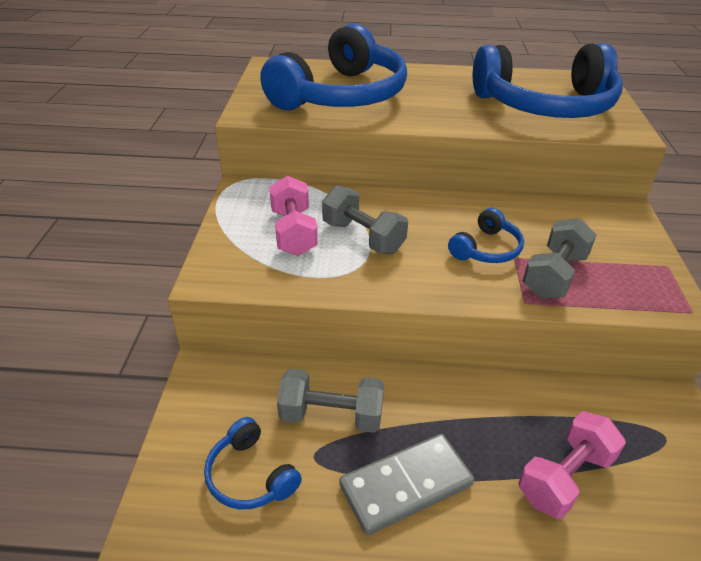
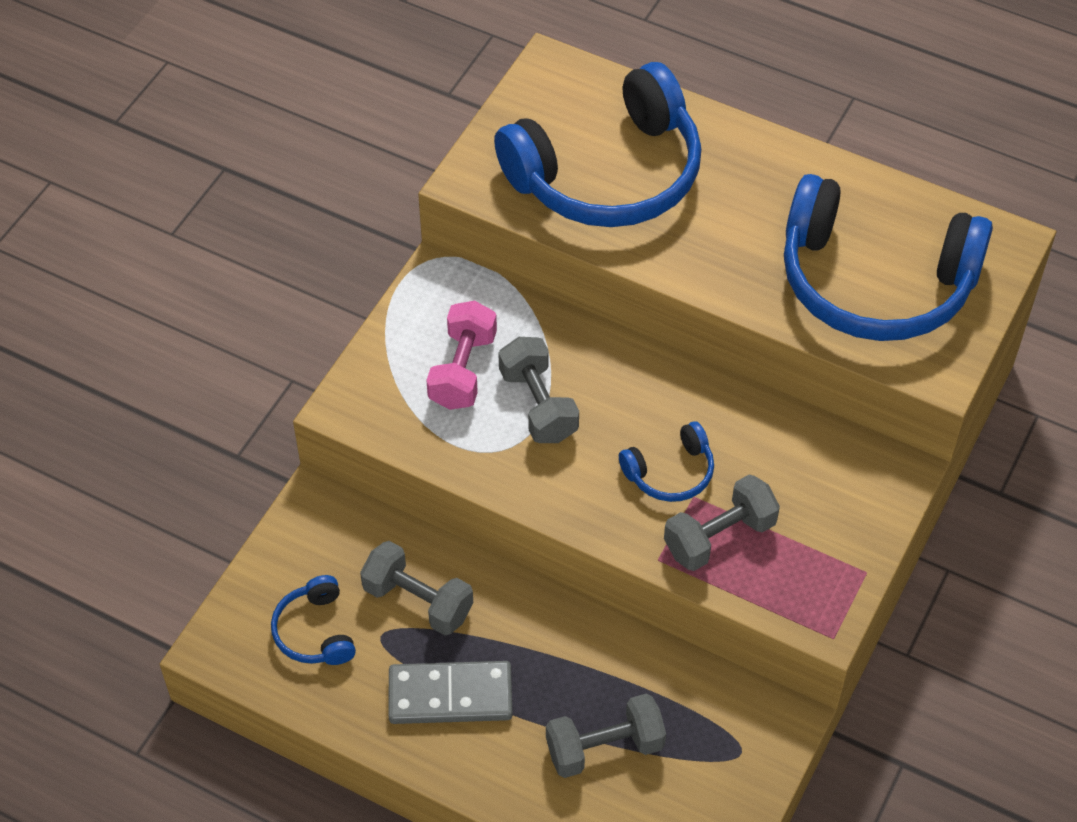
camera: 25 degrees right, 15 degrees up
(565, 478) = (605, 748): pink dumbbell -> grey dumbbell

